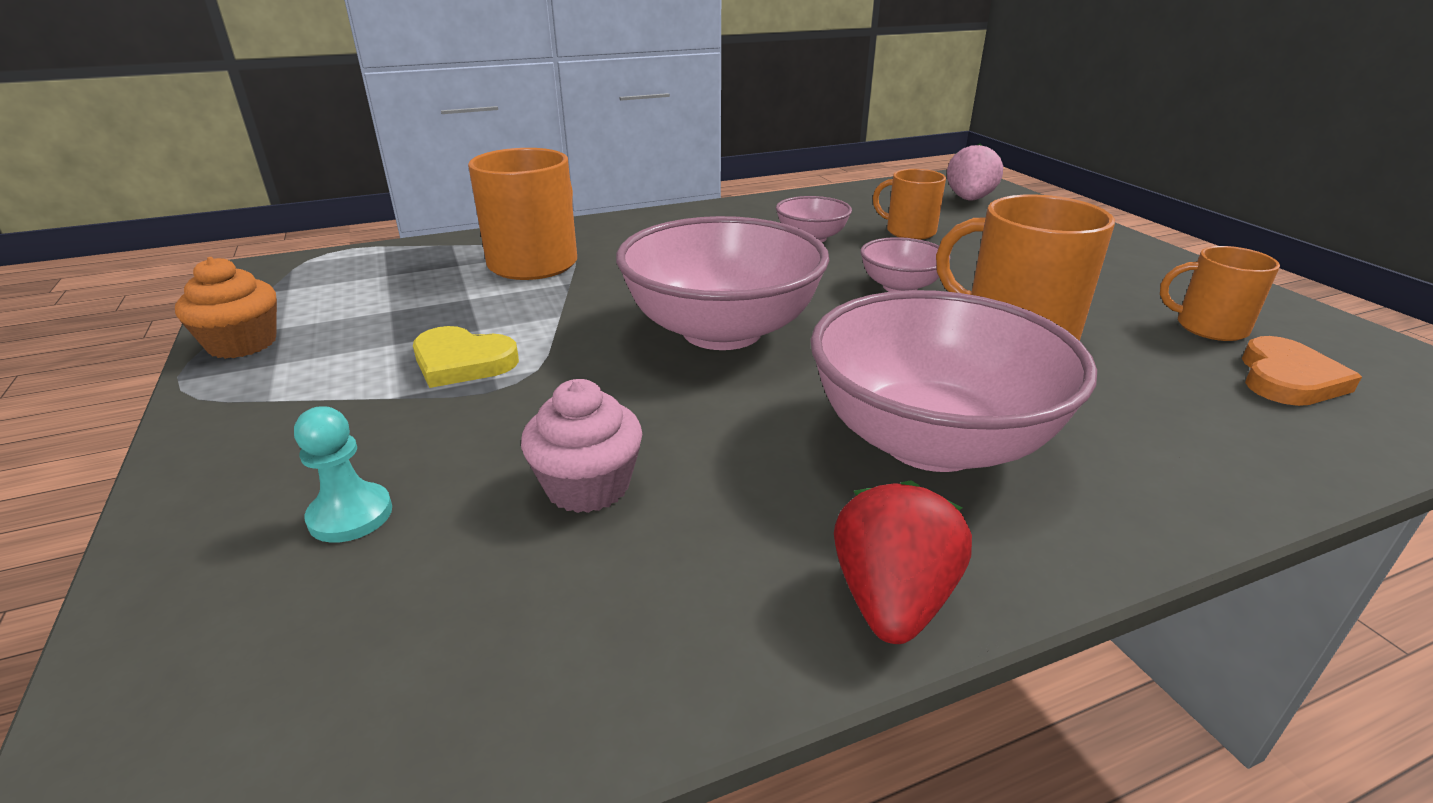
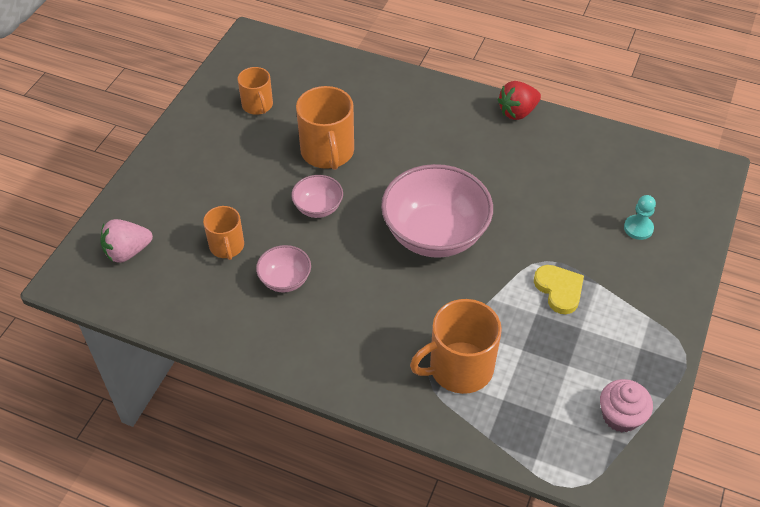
camera: 135 degrees left, 20 degrees up
(242, 344) = (652, 380): orange cupcake -> none
(588, 486) = (560, 192): pink cupcake -> pink cupcake (620, 416)
(931, 441) = (440, 137): pink bowl -> none
(1287, 378) = (290, 78): orange heart -> none

